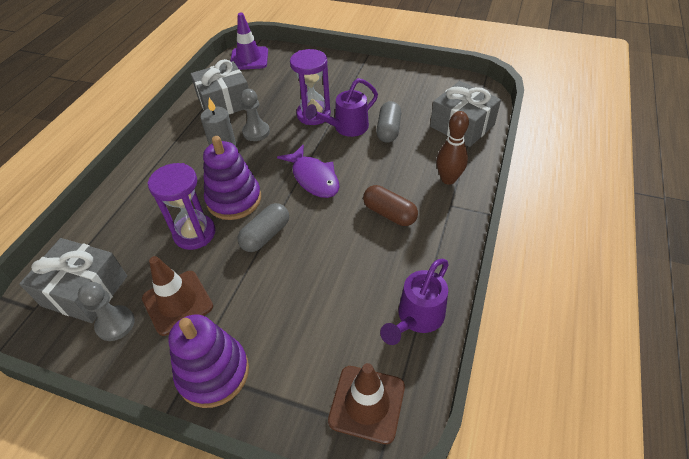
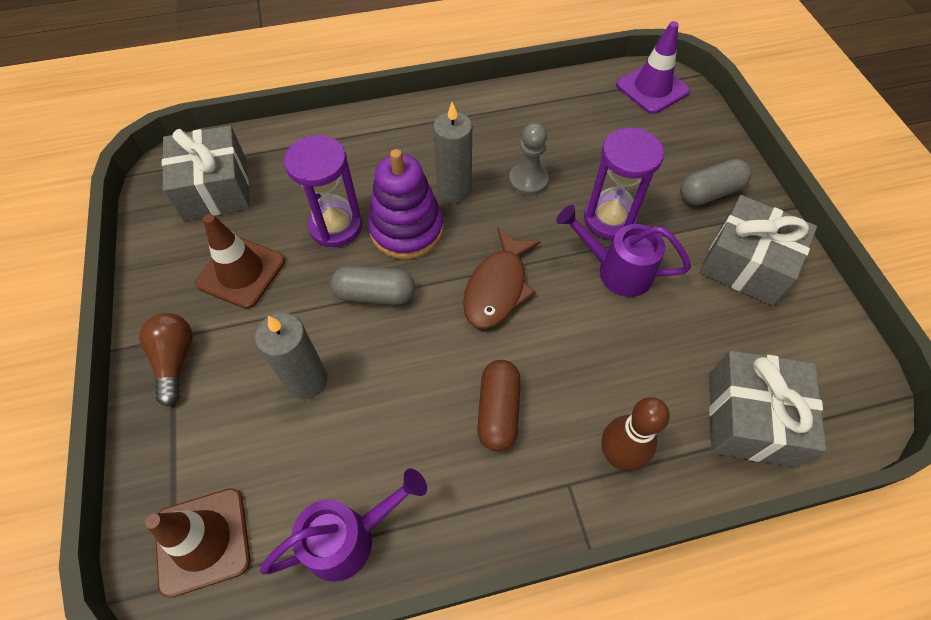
camera: 55 degrees right, 10 degrees up
(115, 324) = (191, 239): grey pawn -> none
(213, 373) = (175, 360): purple stacking toy -> brown light bulb
(224, 102) = (552, 118): grey gift -> grey gift (746, 264)
(297, 297) = (307, 380): none -> grey candle
(313, 178) = (497, 288): purple fish -> brown fish
(388, 130) = (655, 323): grey capsule -> grey capsule (710, 192)
(417, 317) = (349, 538): purple watering can -> purple watering can turned 150 degrees clockwise

